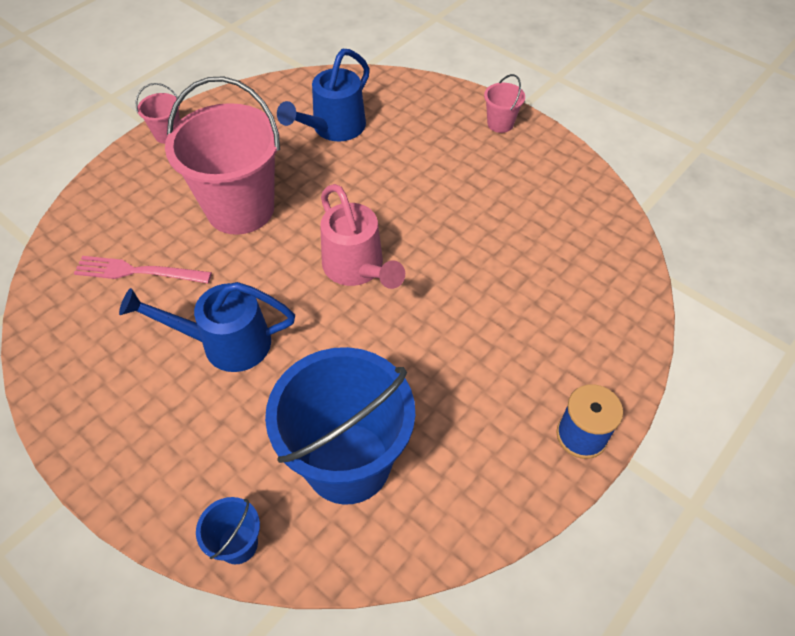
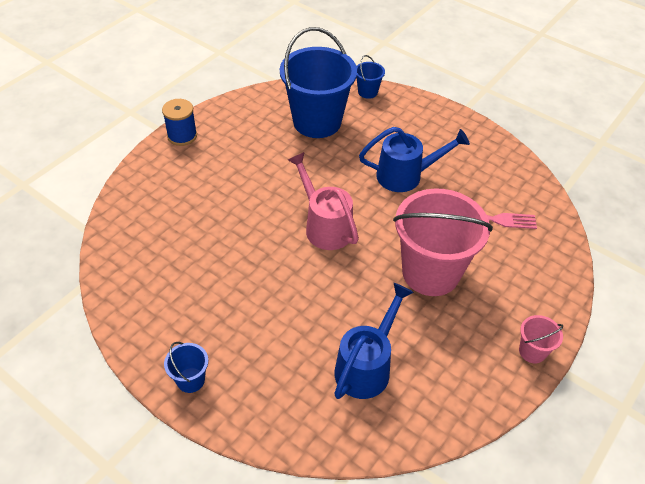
camera: 175 degrees right, 5 degrees down
(500, 124) = (190, 380): pink bucket -> blue bucket

